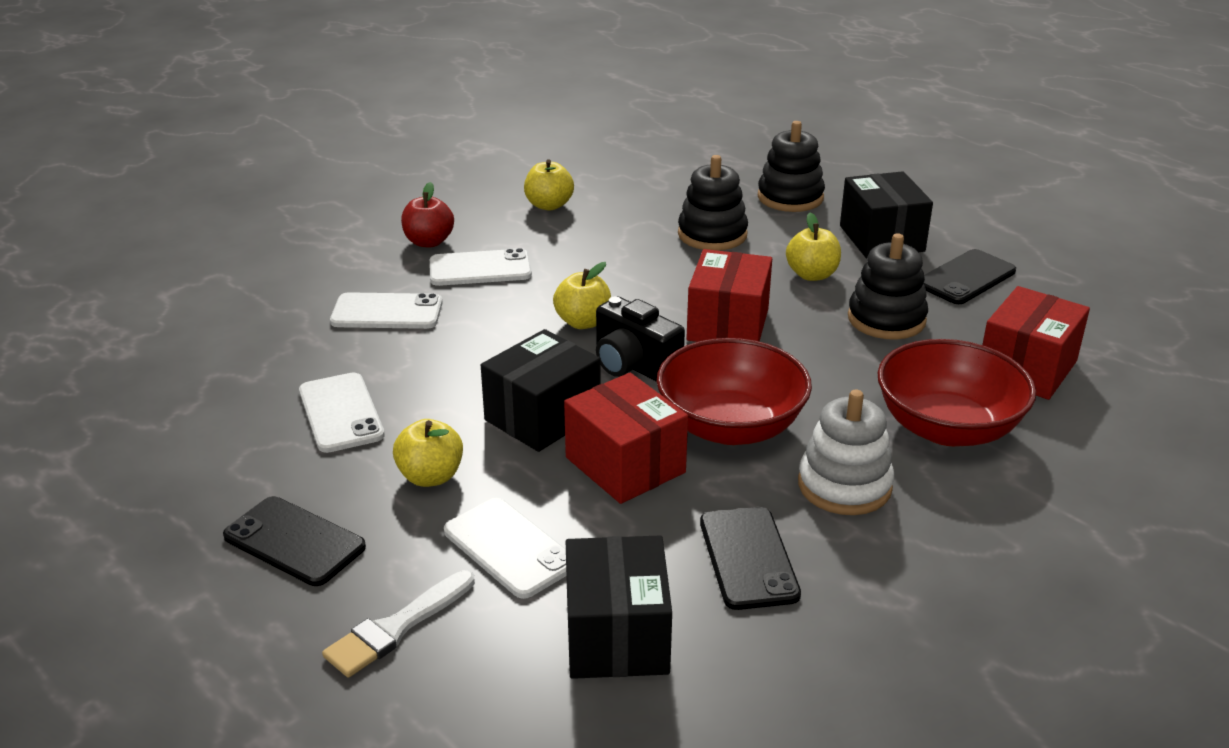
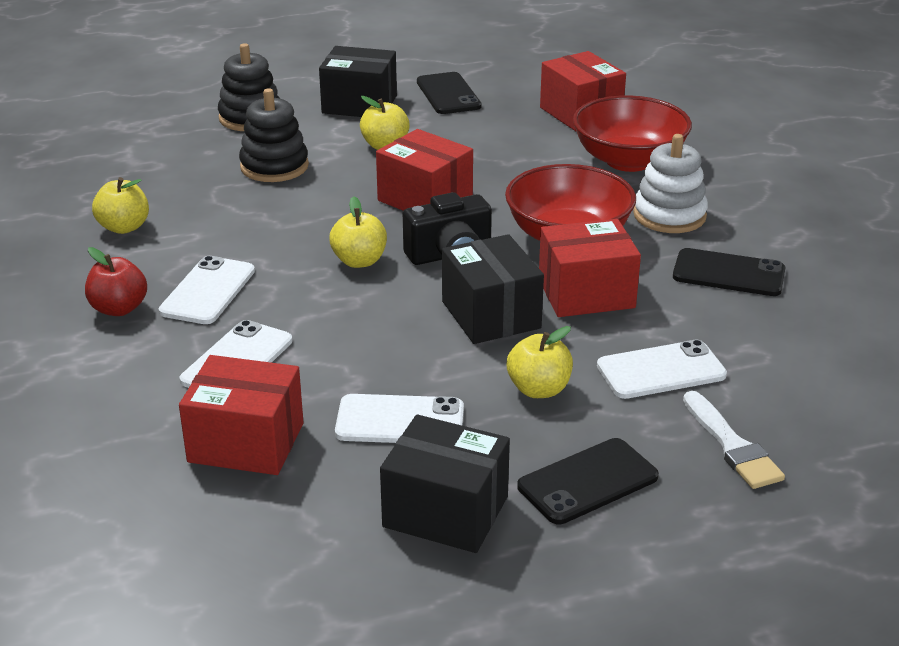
camera: 65 degrees left, 0 degrees up
(276, 350) = (246, 442): none -> red box
(617, 636) = (787, 347): black box -> black box (445, 511)
(886, 319) = (476, 138): black stacking toy -> none

